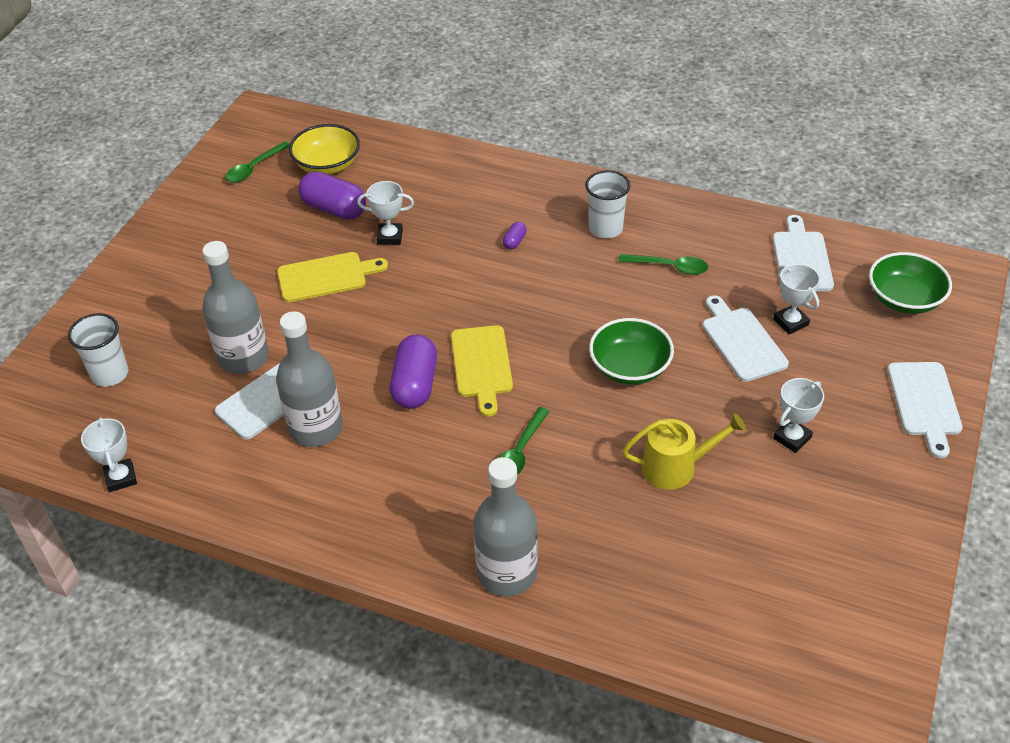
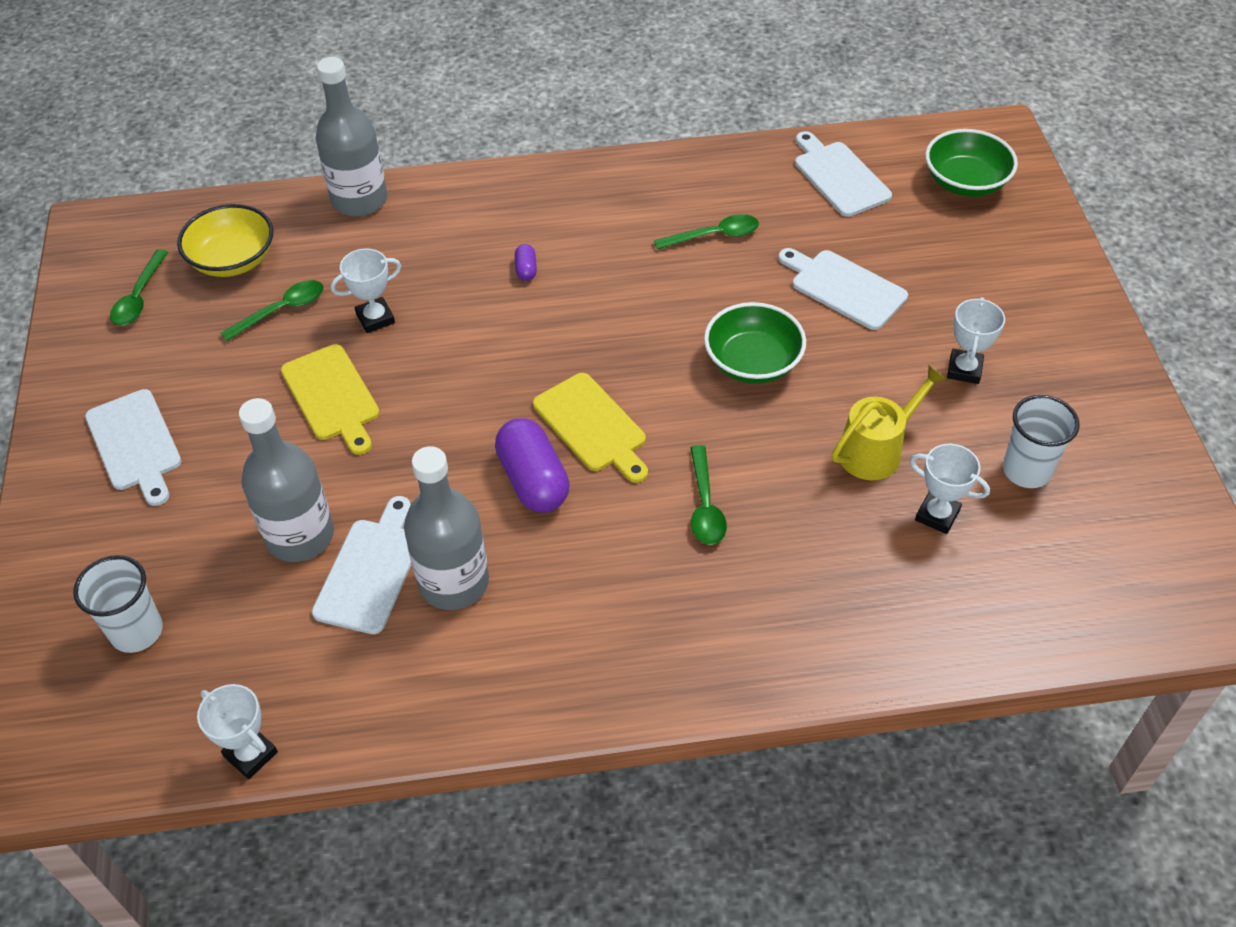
camera: 30 degrees left, 5 degrees up
(326, 277) = (332, 396): yellow cutting board -> yellow cutting board turned 105 degrees clockwise
(334, 209) = (281, 310): purple capsule -> green spoon
(507, 573) = (789, 647): grey bottle -> grey bottle (359, 200)
(605, 228) = (616, 218): white cup -> white cup (1026, 470)
(791, 322) = (877, 248): white trophy -> white trophy (937, 515)
(924, 403) = (1057, 281): white cutting board -> white cutting board (135, 444)

